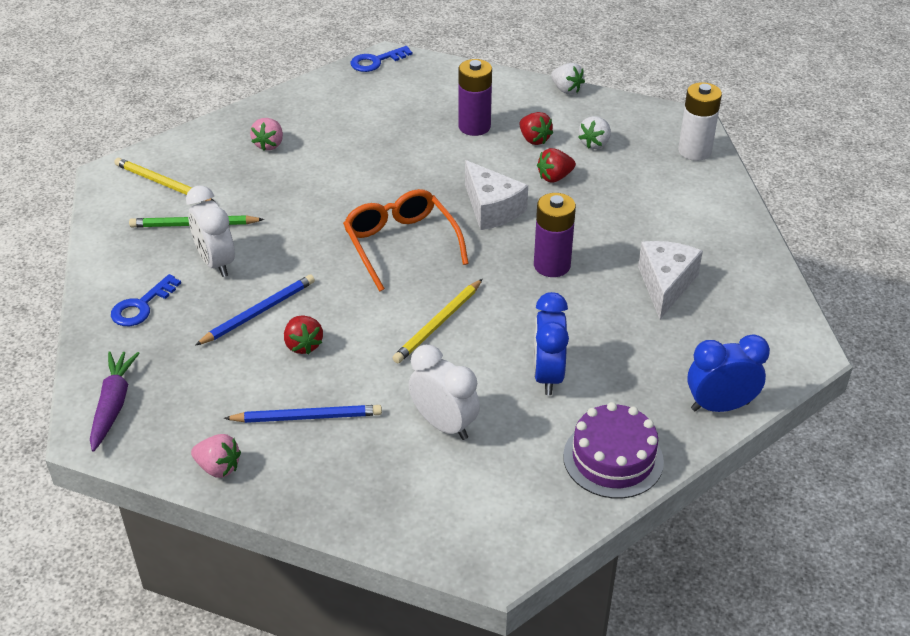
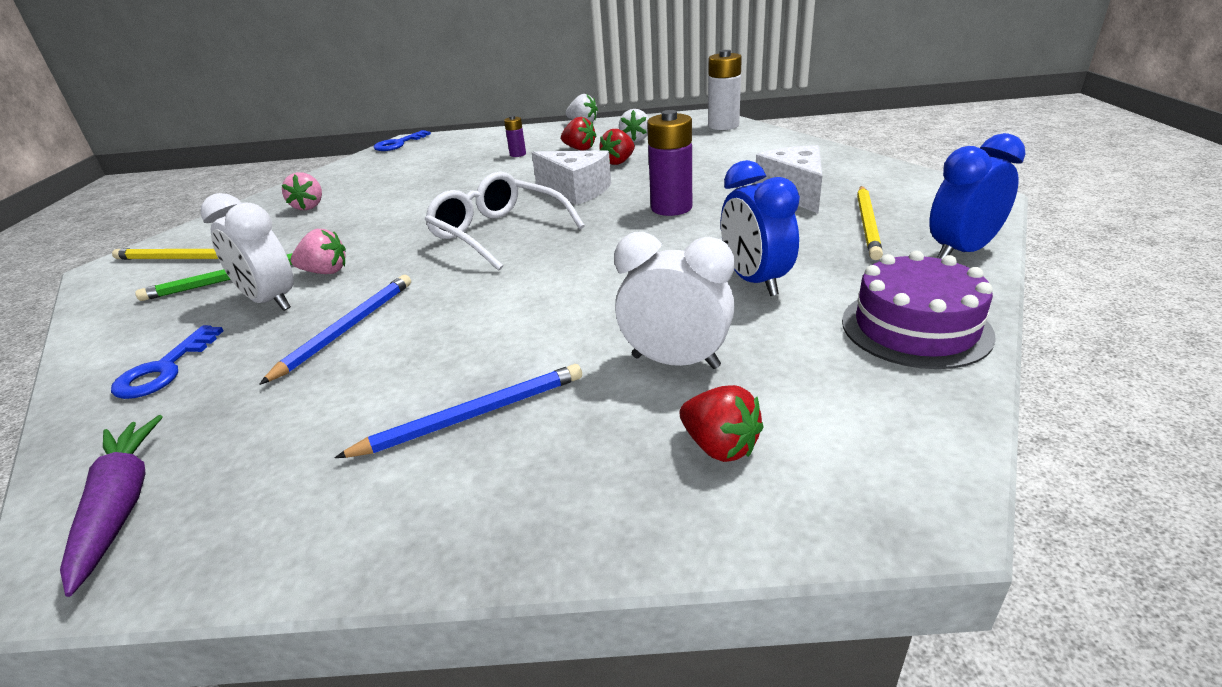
camera: 20 degrees left, 10 degrees down
(218, 467) = (348, 536): pink strawberry -> pink strawberry (325, 272)
(303, 345) = (426, 342): red strawberry -> red strawberry (719, 446)
(401, 244) = (498, 233): orange glasses -> white glasses
(438, 324) = (588, 277): yellow pencil -> yellow pencil (867, 224)
(474, 126) = (518, 154): purple battery -> purple battery, size x0.51

